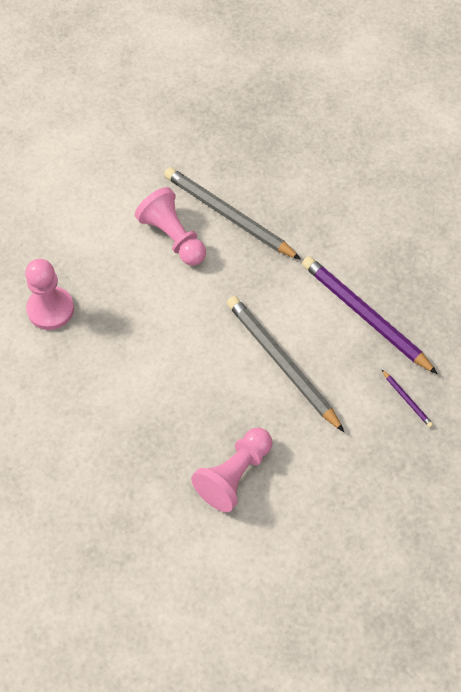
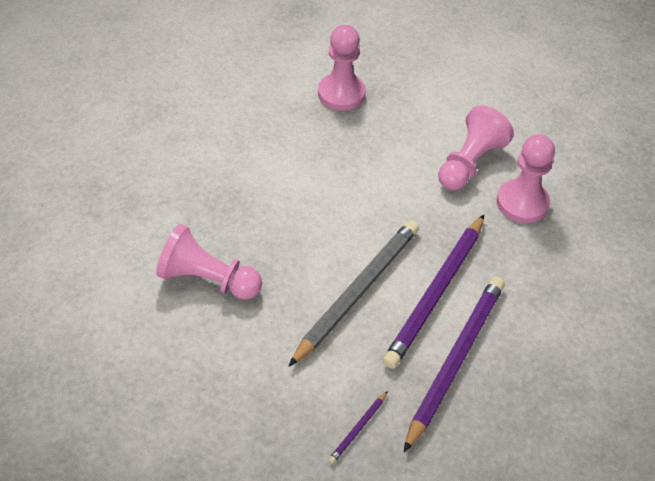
camera: 70 degrees right, 10 degrees down
(229, 216) = (522, 203): grey pencil -> pink pawn
(299, 307) = (436, 293): none -> purple pencil

